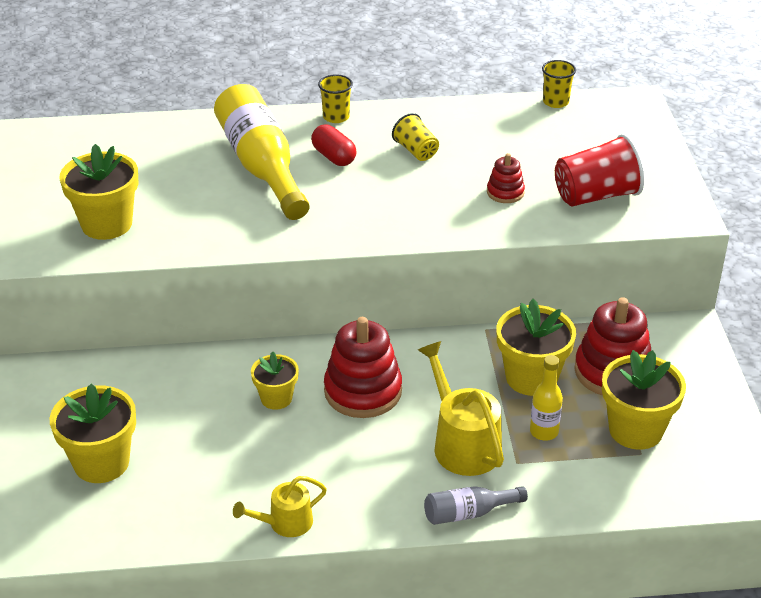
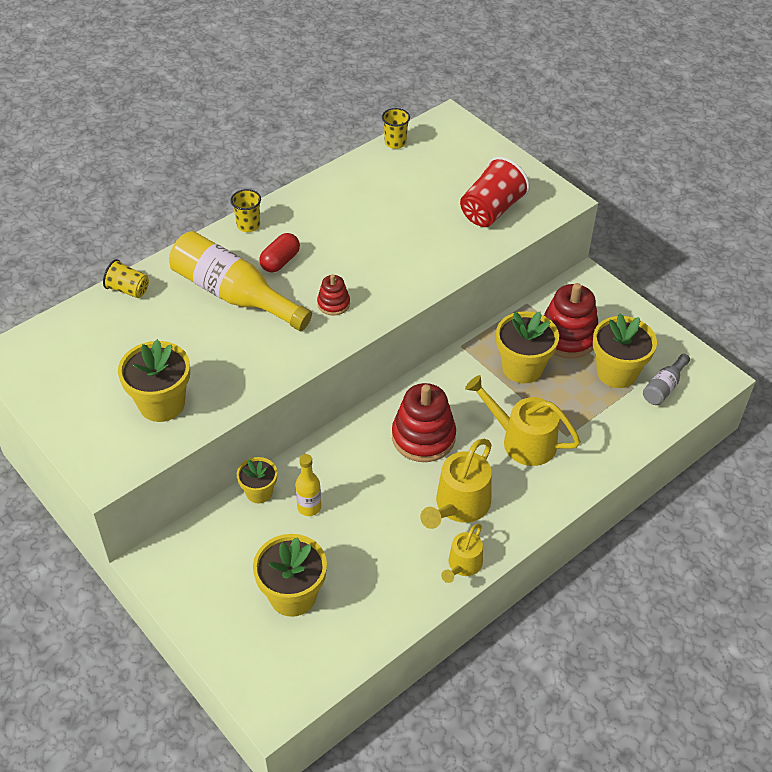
camera: 35 degrees left, 10 degrees up
(276, 398) = (369, 475): yellow flower pot -> yellow flower pot (259, 492)
(334, 157) = (280, 261): red capsule -> red capsule turned 75 degrees counterclockwise
(336, 468) = (459, 505): none -> yellow watering can
(416, 151) = (336, 229): yellow cup -> yellow cup (128, 290)
(469, 513) = (570, 489): grey bottle -> grey bottle (664, 387)
(505, 192) = (429, 235): red stacking toy -> red stacking toy (333, 304)
(544, 432) = (564, 404): yellow bottle -> yellow bottle (309, 507)

